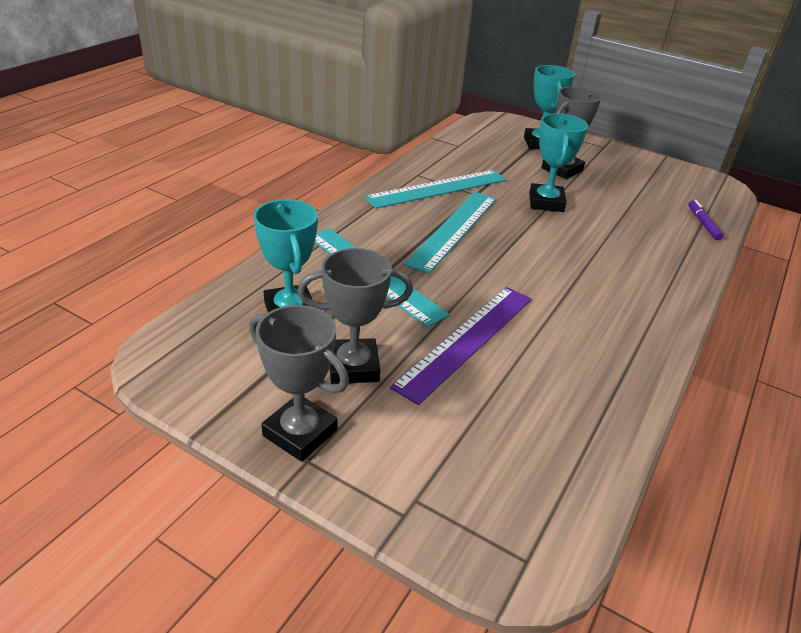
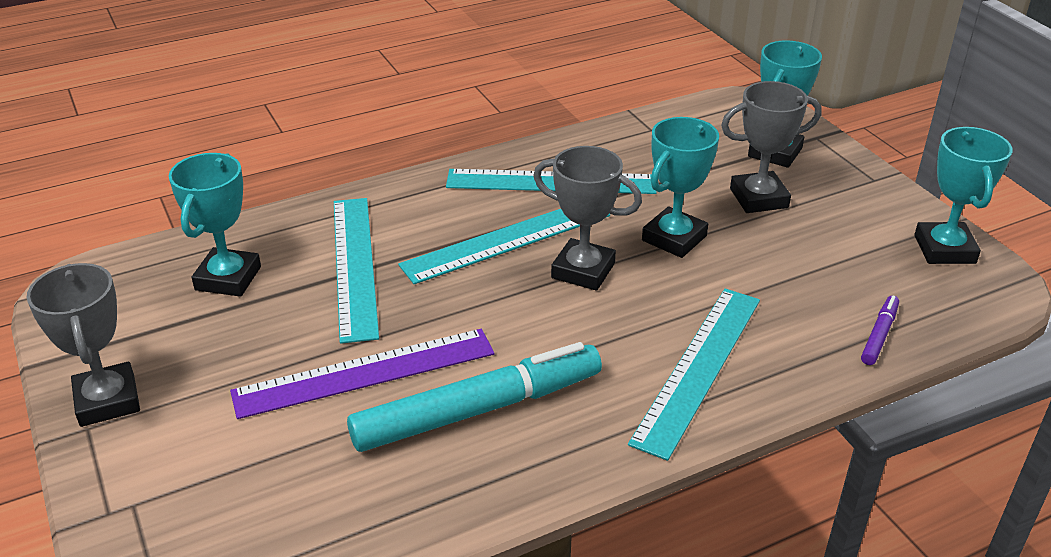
camera: 35 degrees right, 0 degrees up
(353, 366) = (222, 356): grey trophy -> grey trophy (583, 270)
(564, 336) = (478, 410): none -> turquoise marker
(645, 269) = (698, 368): none -> turquoise ruler
(677, 173) = (944, 249): none -> turquoise trophy

